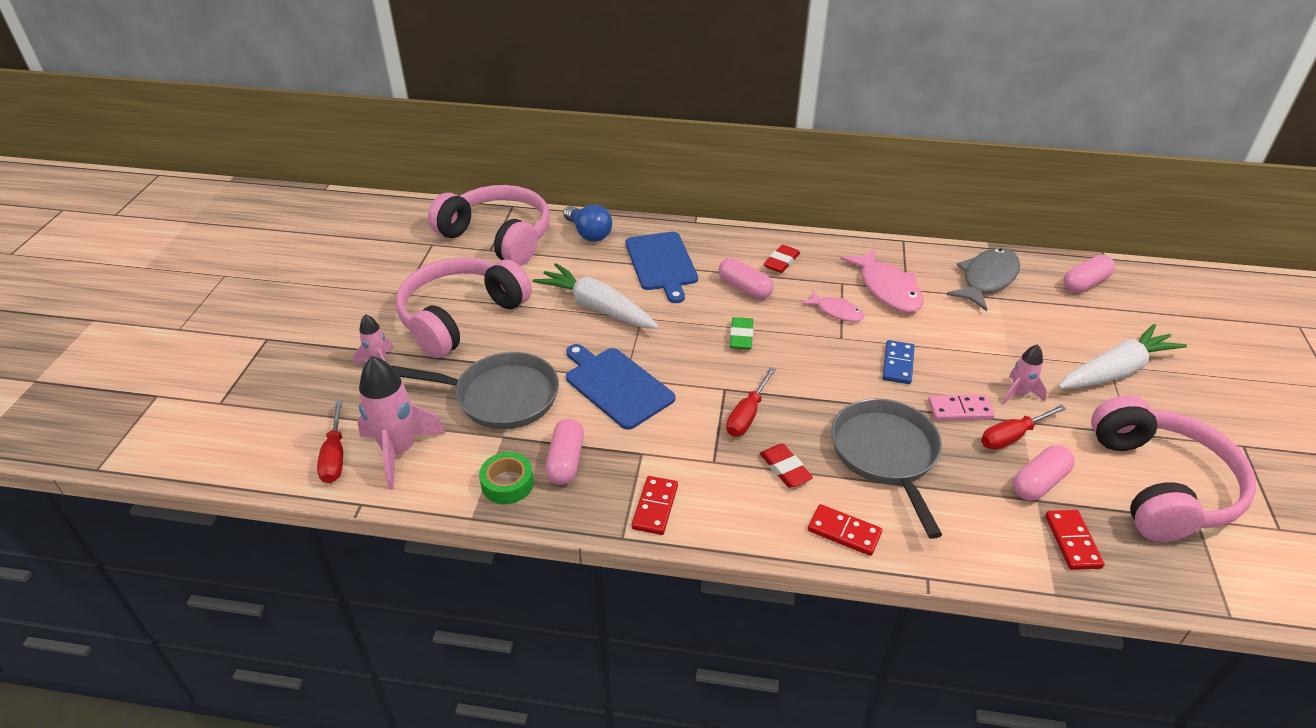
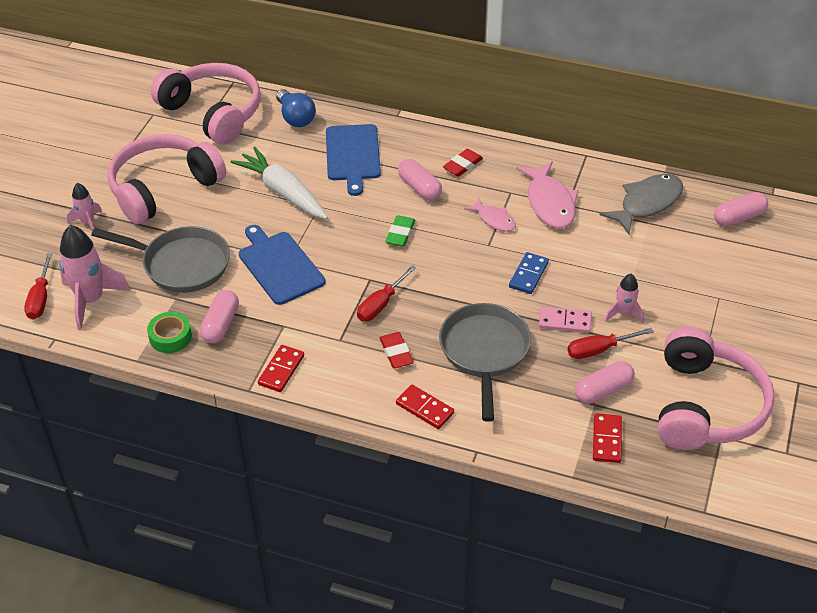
camera: 10 degrees right, 5 degrees up
(1116, 370) = (722, 303): white carrot -> none

